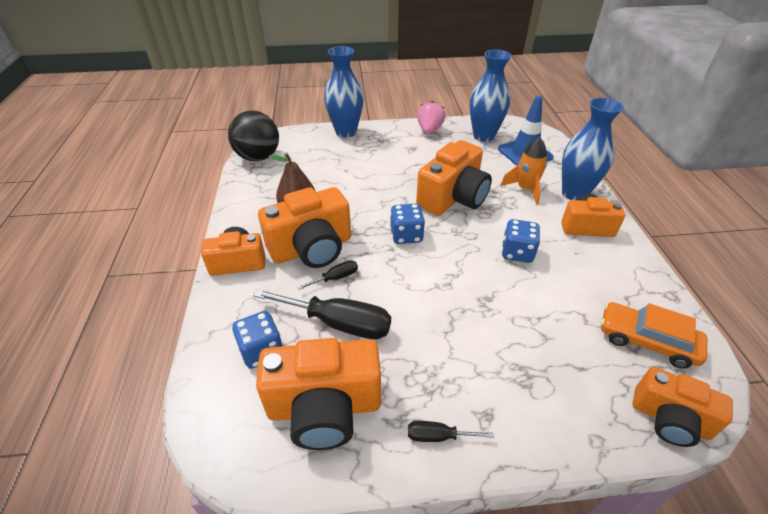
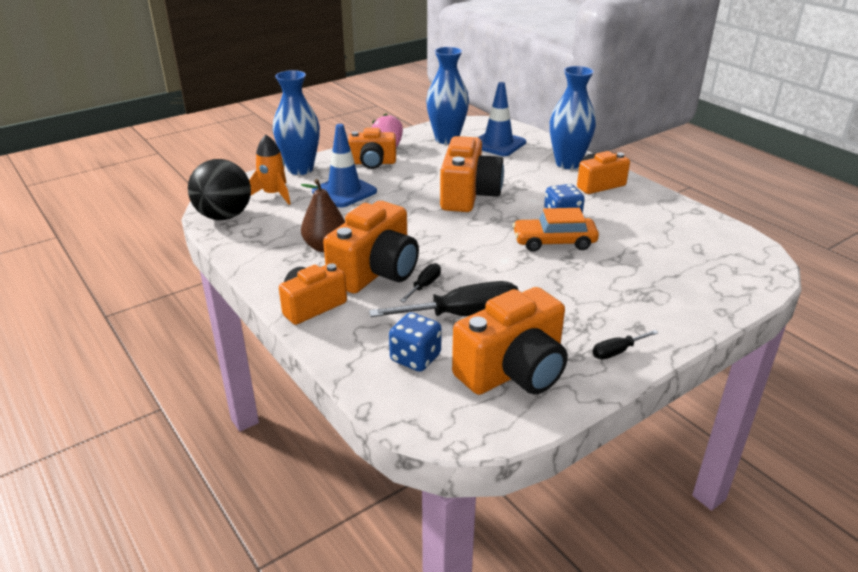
camera: 30 degrees left, 10 degrees down
(358, 162) = (344, 191): none -> blue traffic cone
(406, 235) = (455, 235): blue dice -> none
(525, 189) = (525, 171): orange rocket -> orange rocket (273, 195)
(646, 341) = (703, 244): orange car -> orange car (554, 242)
(669, 419) = (754, 282): orange camera -> orange camera (373, 163)

